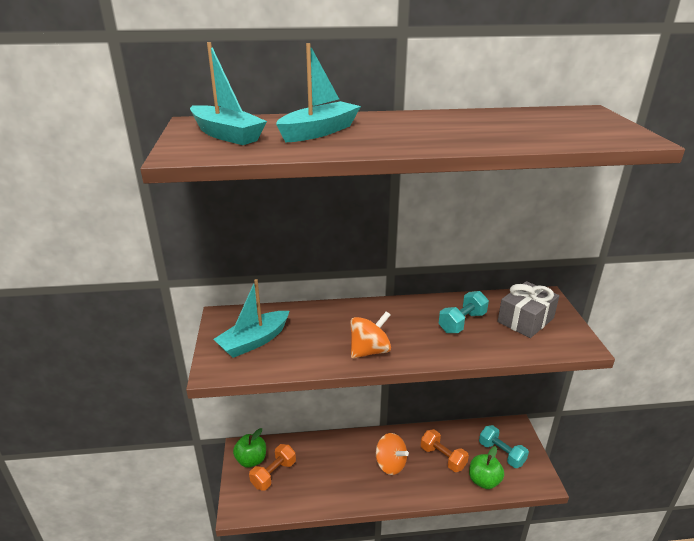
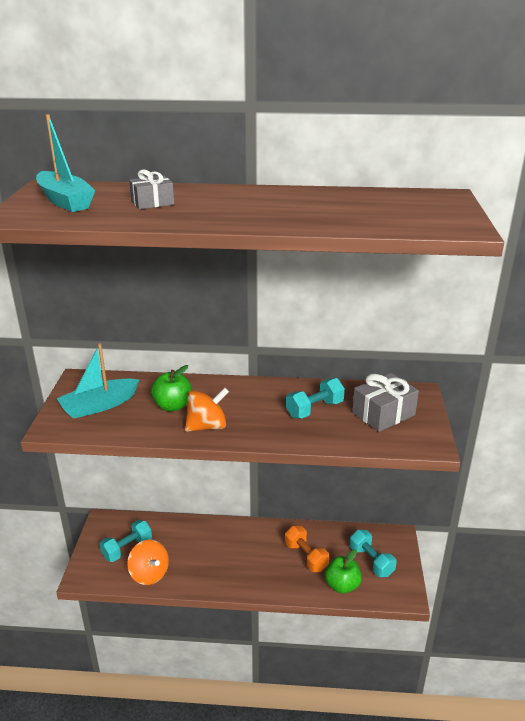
camera: 10 degrees right, 0 degrees up
(251, 460) = (109, 532): green apple -> green apple (172, 406)
(273, 474) = (127, 548): orange dumbbell -> turquoise dumbbell
(319, 132) = (152, 203): turquoise boat -> grey gift
(390, 464) = (248, 555): orange spinning top -> orange spinning top (149, 574)

